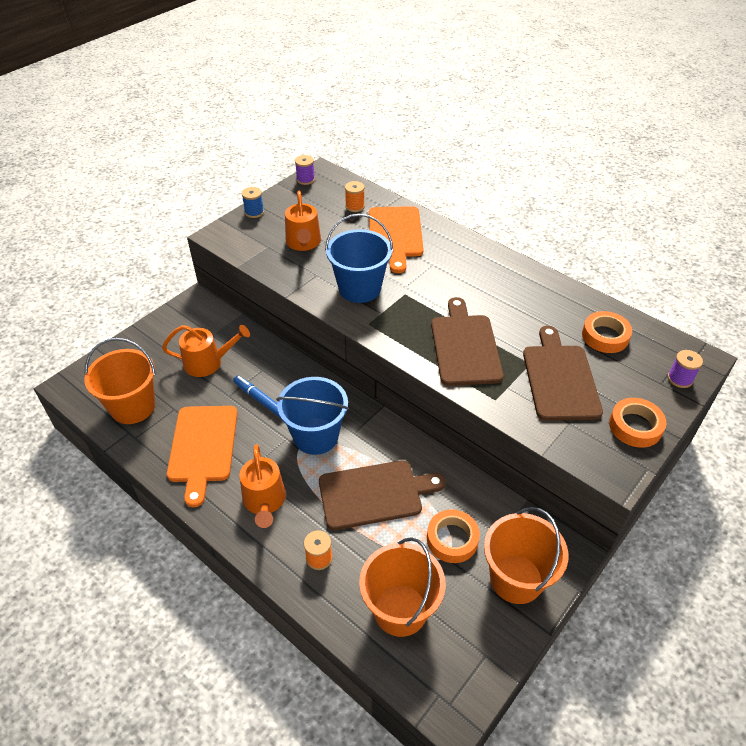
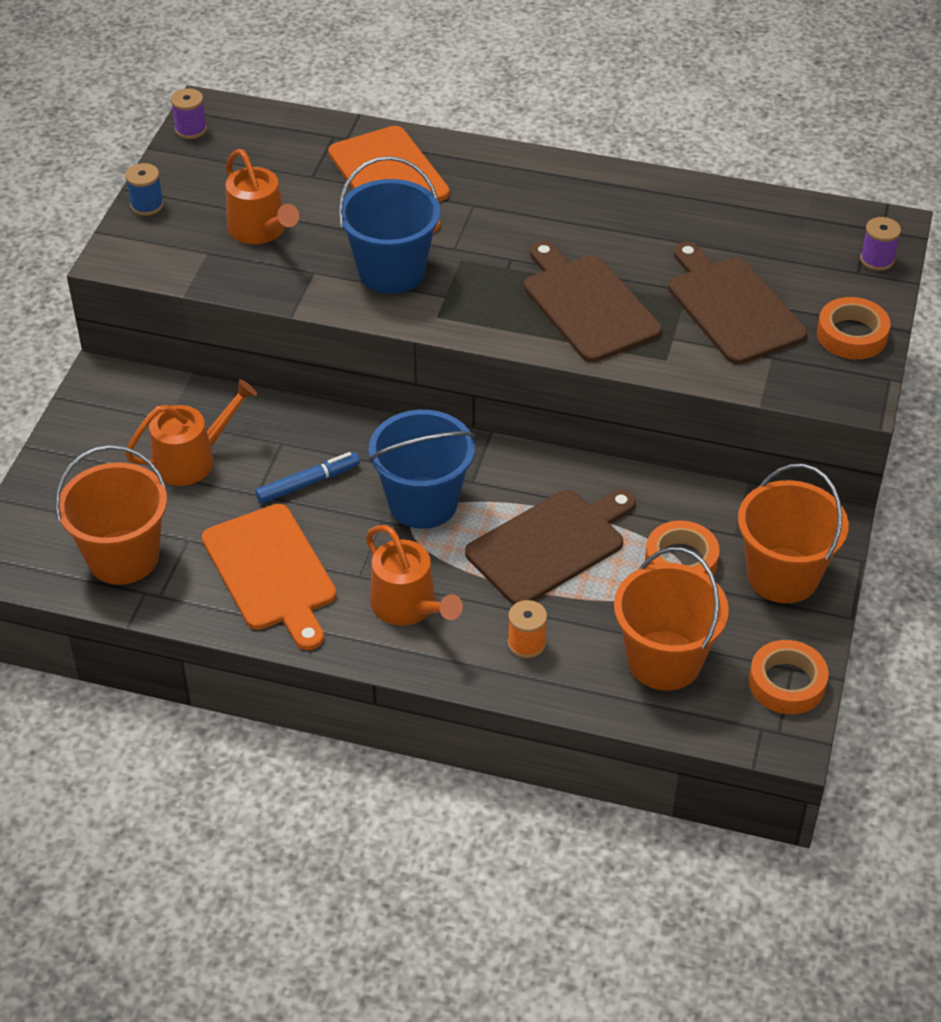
camera: 25 degrees left, 0 degrees up
(259, 399) = (308, 483): blue marker -> blue marker turned 135 degrees clockwise
(355, 206) = (300, 151): orange spool -> none
(605, 336) = (760, 234): orange tape -> orange tape (787, 683)

